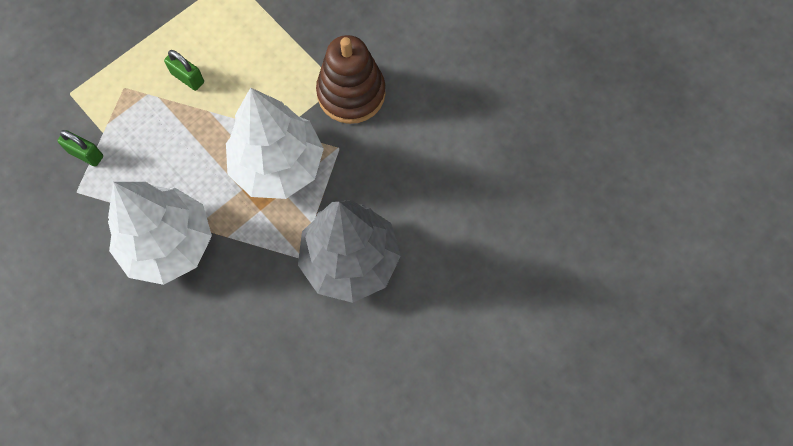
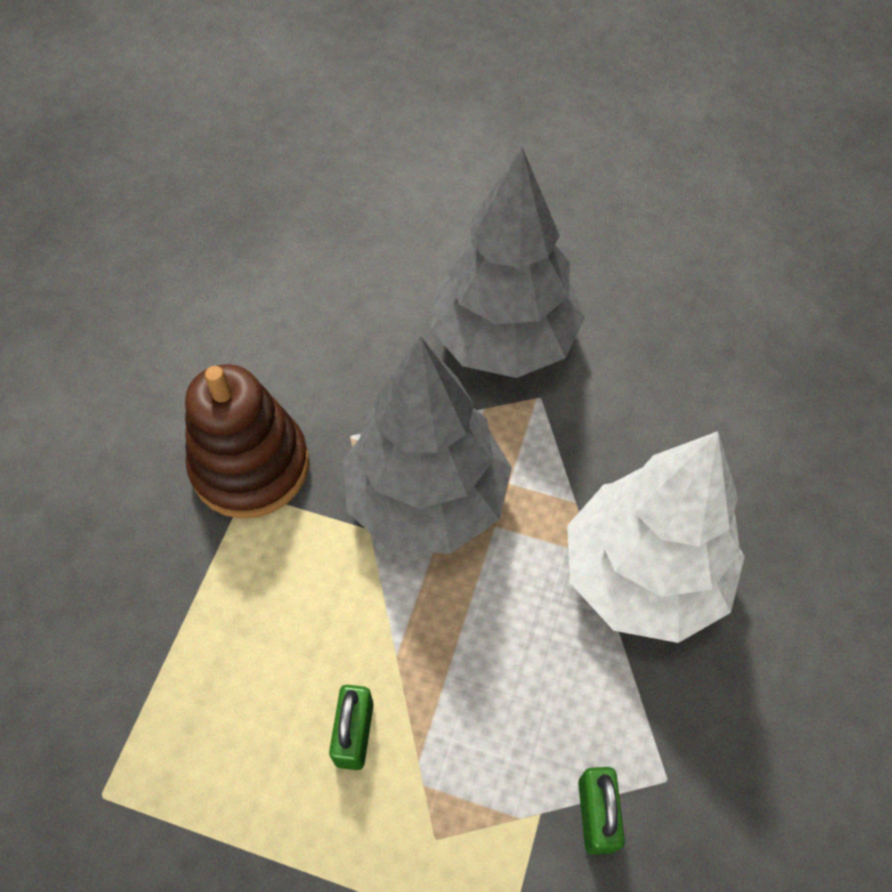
camera: 120 degrees left, 10 degrees down
(278, 165) = (427, 499): white tree -> grey tree

